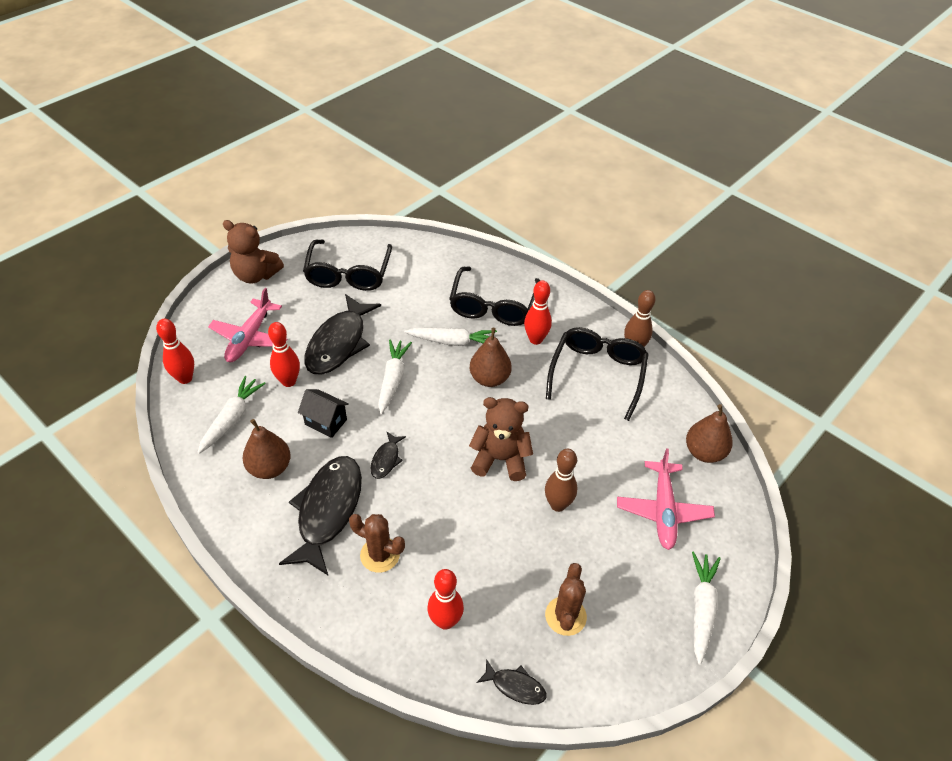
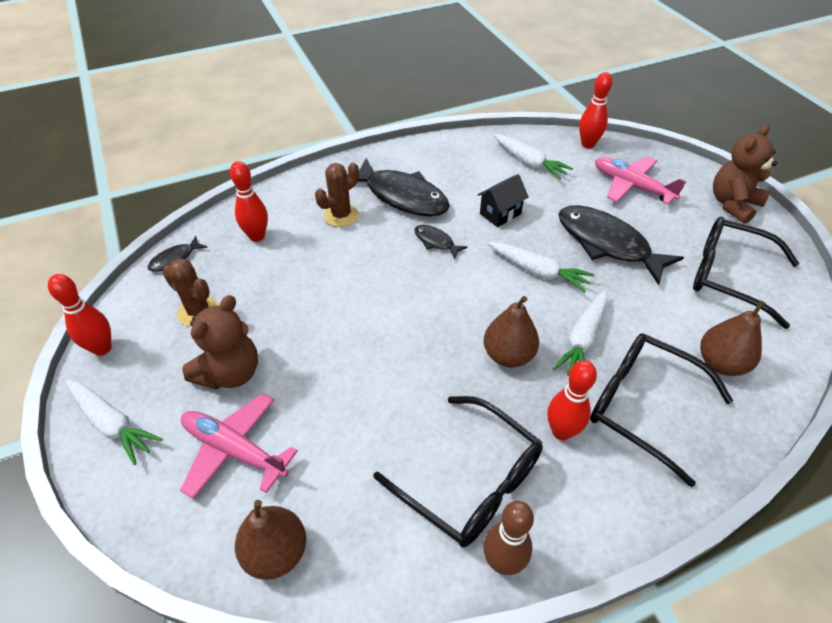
camera: 115 degrees right, 0 degrees up
(270, 468) = (464, 174): brown pear -> brown pear (720, 363)
(289, 381) = (562, 200): red bowling pin -> red bowling pin (102, 348)
(500, 459) = (390, 325): brown teddy bear -> brown teddy bear (230, 373)
(557, 505) = (307, 352): brown bowling pin -> none

